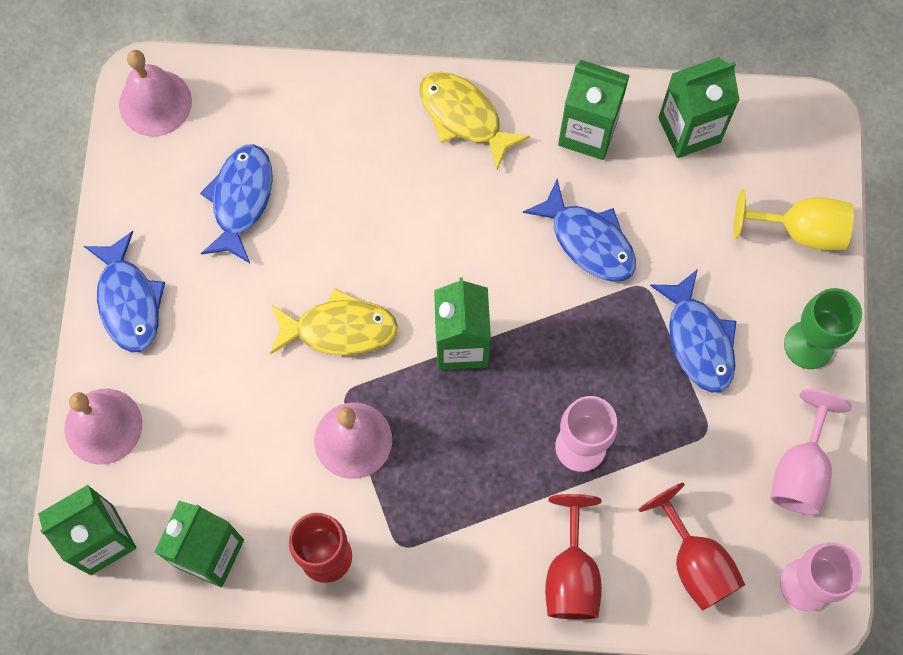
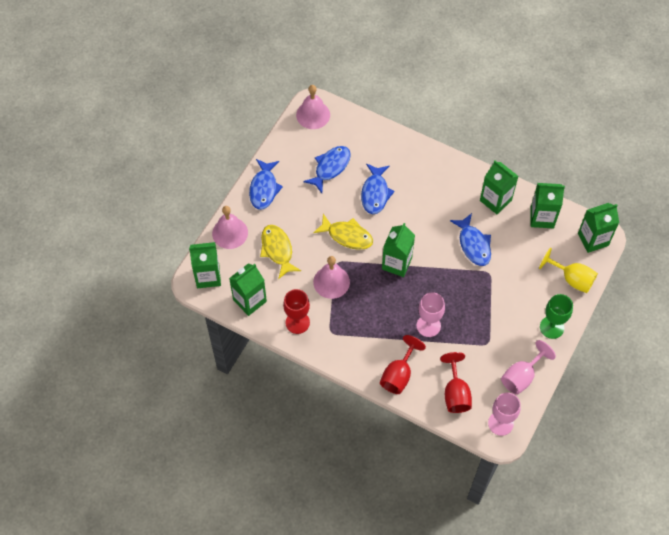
camera: 25 degrees right, 10 degrees down
(464, 117) = (443, 172): yellow fish -> yellow fish (277, 250)
(698, 340) = (502, 305): blue fish -> blue fish (375, 193)
(801, 134) = (593, 239): none -> green carton

